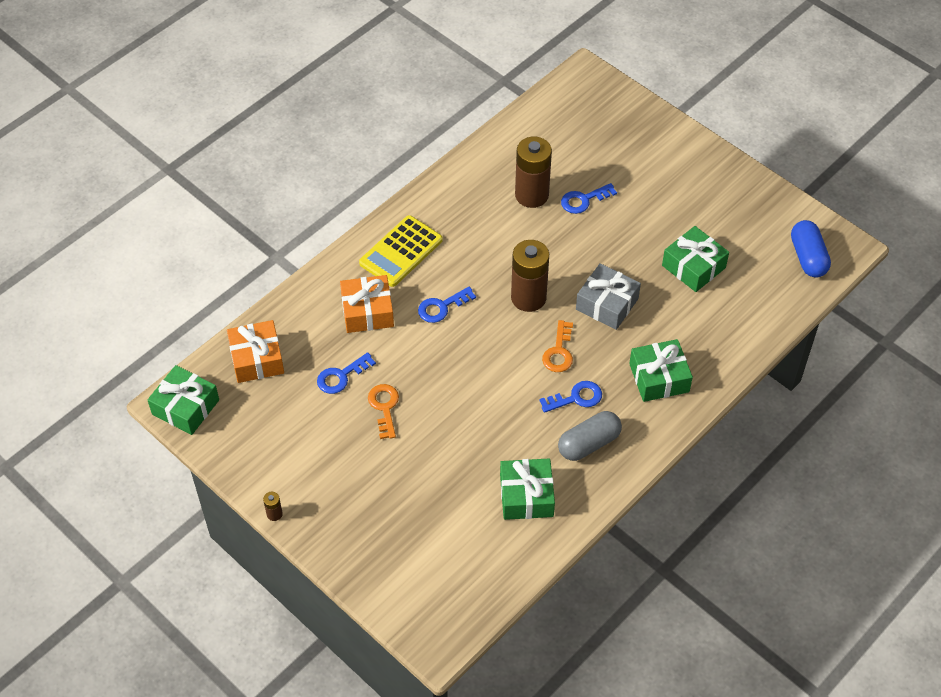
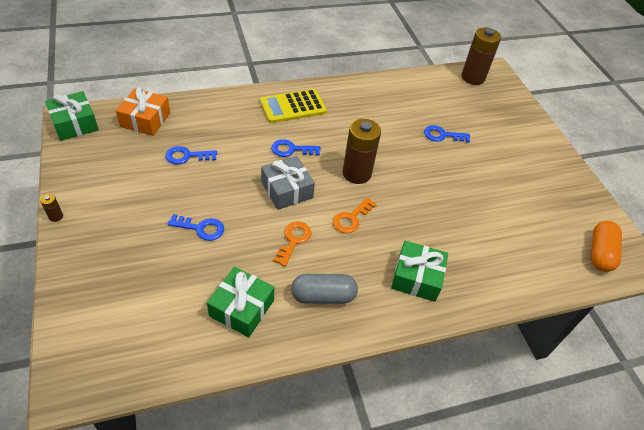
camera: 25 degrees right, 5 degrees down
(367, 311) = (240, 128): orange gift -> none
(384, 407) = (196, 189): orange key -> orange key (293, 240)
(531, 195) = (407, 116): brown battery -> brown battery (473, 77)
(576, 398) = (339, 257): blue key -> blue key (201, 228)
(607, 304) = (412, 205): grey gift -> grey gift (287, 190)
(693, 266) = (498, 214): green gift -> none
(808, 257) = (600, 253): blue capsule -> orange capsule

